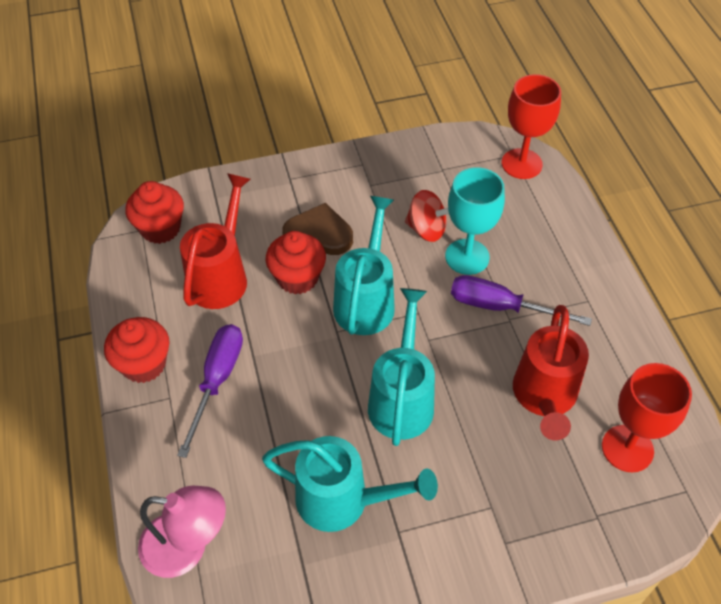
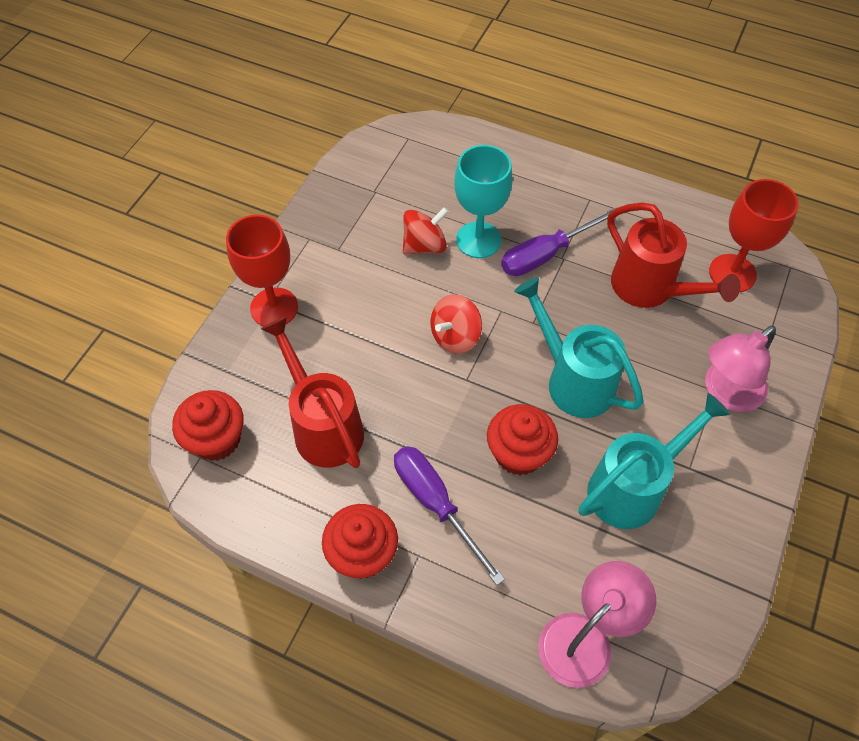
camera: 50 degrees left, 5 degrees up
(297, 278) = (384, 369): red cupcake -> red cupcake (518, 453)
(319, 234) = (352, 321): brown heart -> none
(366, 300) = (455, 336): turquoise watering can -> red spinning top
(497, 516) = (726, 393): none -> pink lamp
(521, 164) = (423, 140): red goblet -> red goblet (274, 308)

